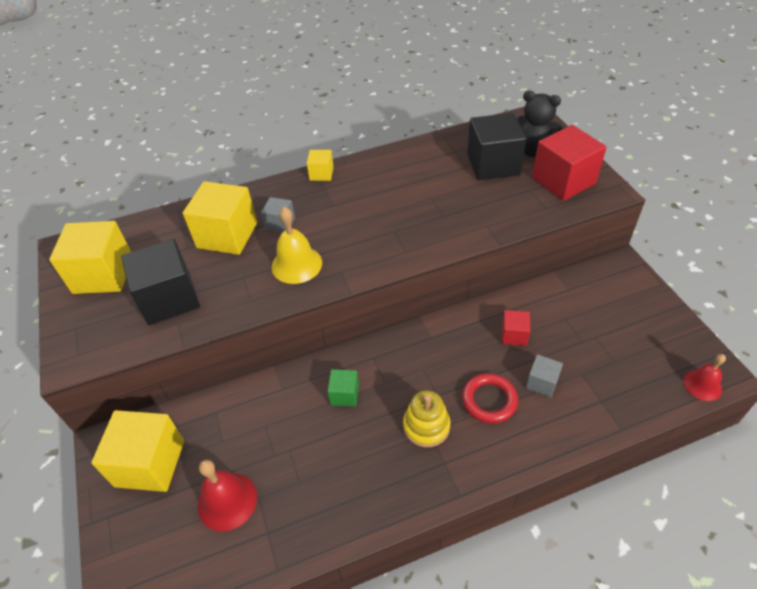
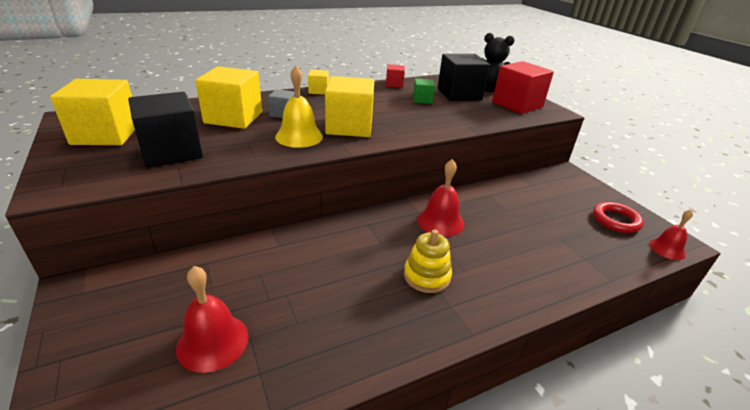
camera: 10 degrees left, 15 degrees down
(150, 463) = (124, 306): yellow cube -> yellow cube (349, 126)
(344, 394) = (342, 250): green cube -> green cube (422, 100)
(452, 351) = (440, 221): none -> red bell
(489, 400) = (483, 257): red ring -> red ring (616, 220)
(514, 335) = (493, 212): red cube -> red cube (394, 84)
(542, 382) = (527, 245): grey cube -> none

